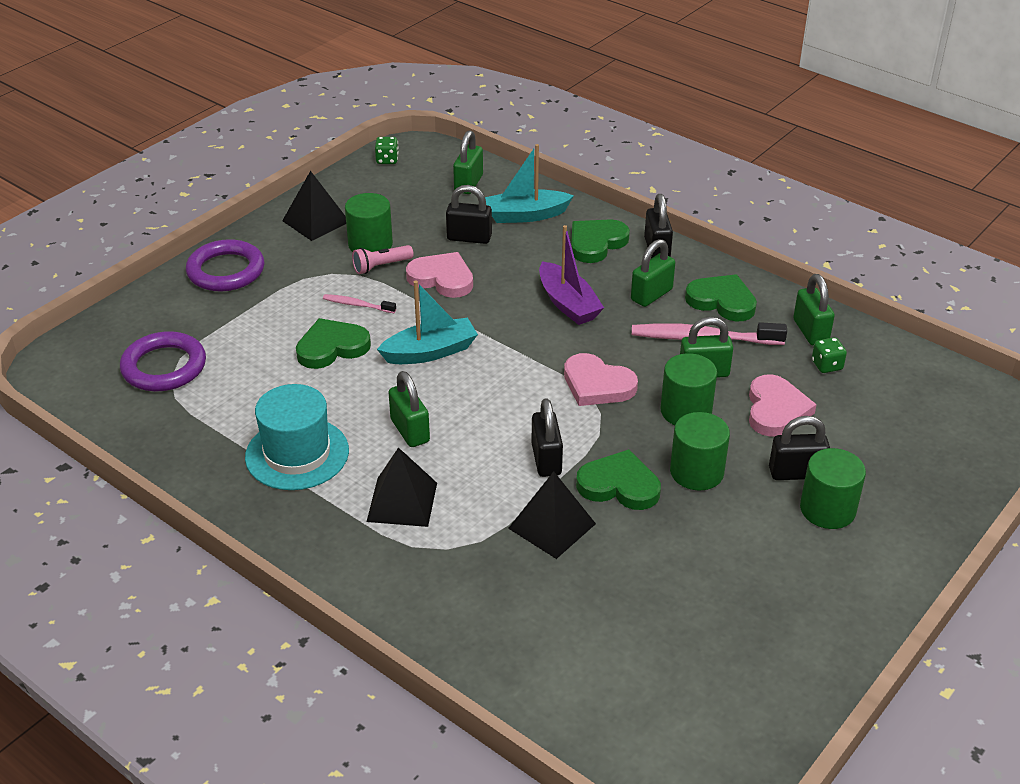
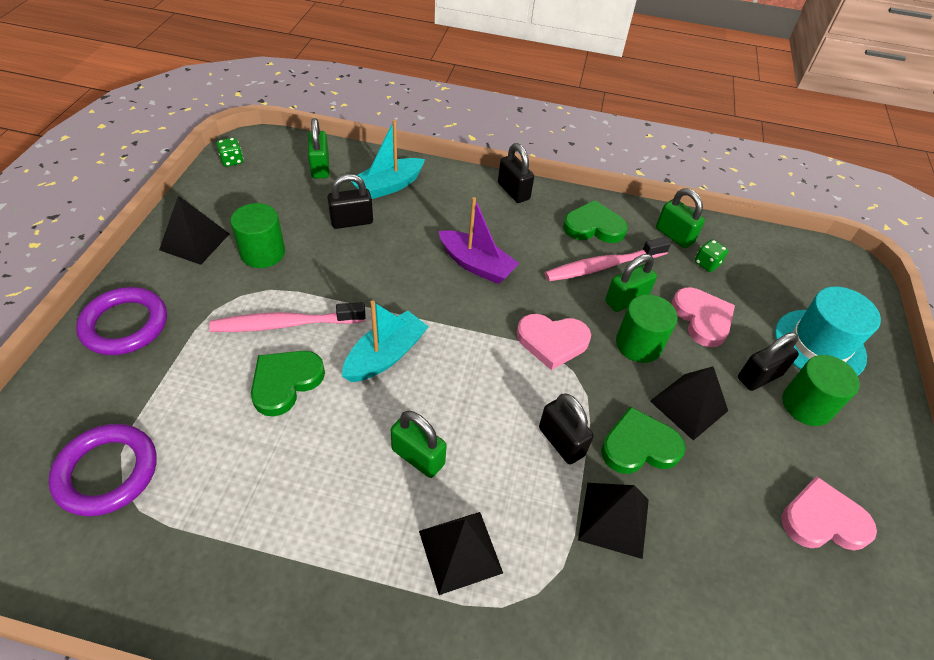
camera: 30 degrees left, 10 degrees up
(297, 454) = (318, 533): turquoise hat -> turquoise hat (819, 344)
(358, 305) = (286, 324): pink toothbrush -> pink toothbrush, size x1.93
(381, 266) = (286, 274): pink flashlight -> none
(442, 278) = (351, 271): pink heart -> pink heart (823, 520)
(596, 243) = (462, 198): green heart -> none
(651, 295) = (537, 236): green padlock -> none
(696, 472) = (688, 405): green cylinder -> black pyramid

